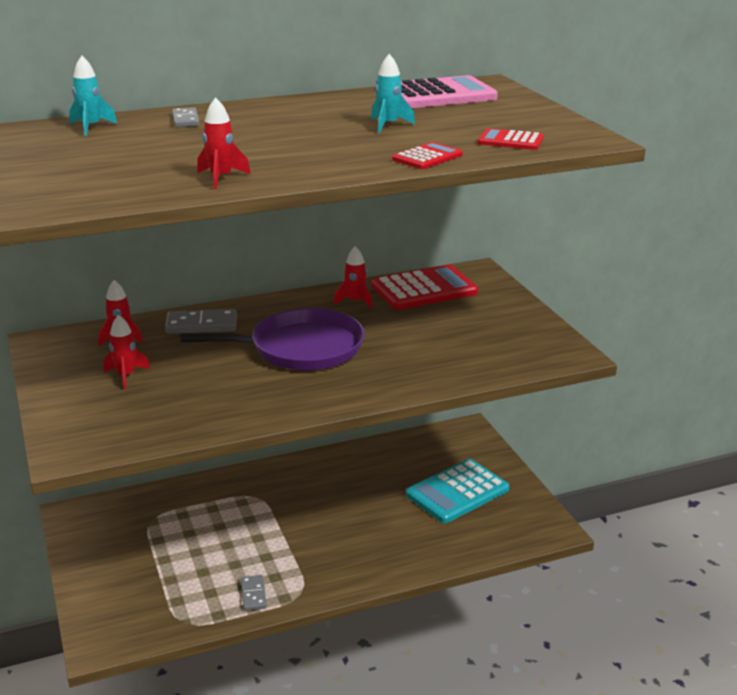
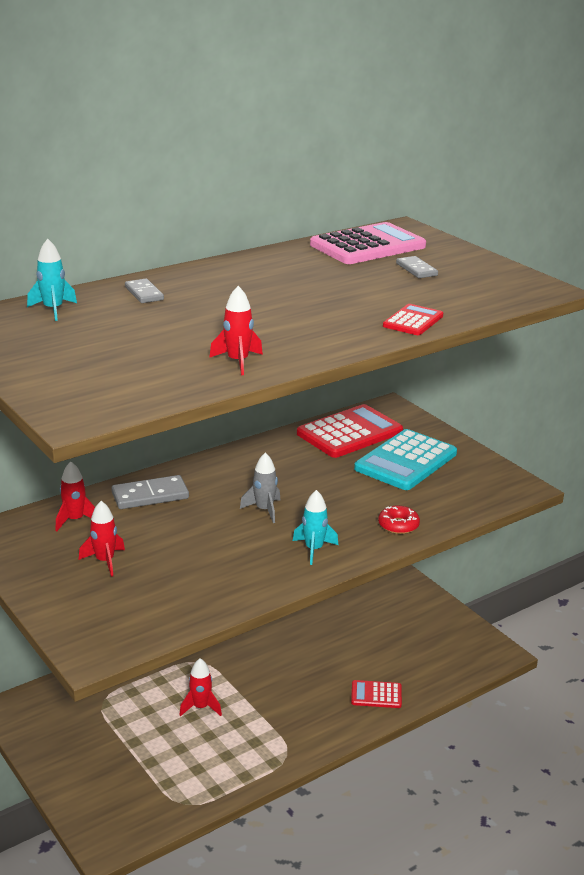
camera: 15 degrees left, 0 degrees up
(253, 594) = (241, 763): grey domino -> grey domino (416, 269)
(300, 348) = (264, 510): purple pan -> grey rocket
(355, 301) = (290, 453): red rocket -> red rocket (201, 707)
(388, 125) = (348, 285): turquoise rocket -> turquoise rocket (314, 549)
(425, 376) = (398, 525): none -> red donut
(457, 492) = (394, 628): turquoise calculator -> turquoise calculator (406, 461)
(510, 141) = (474, 296): red calculator -> red calculator (376, 695)

